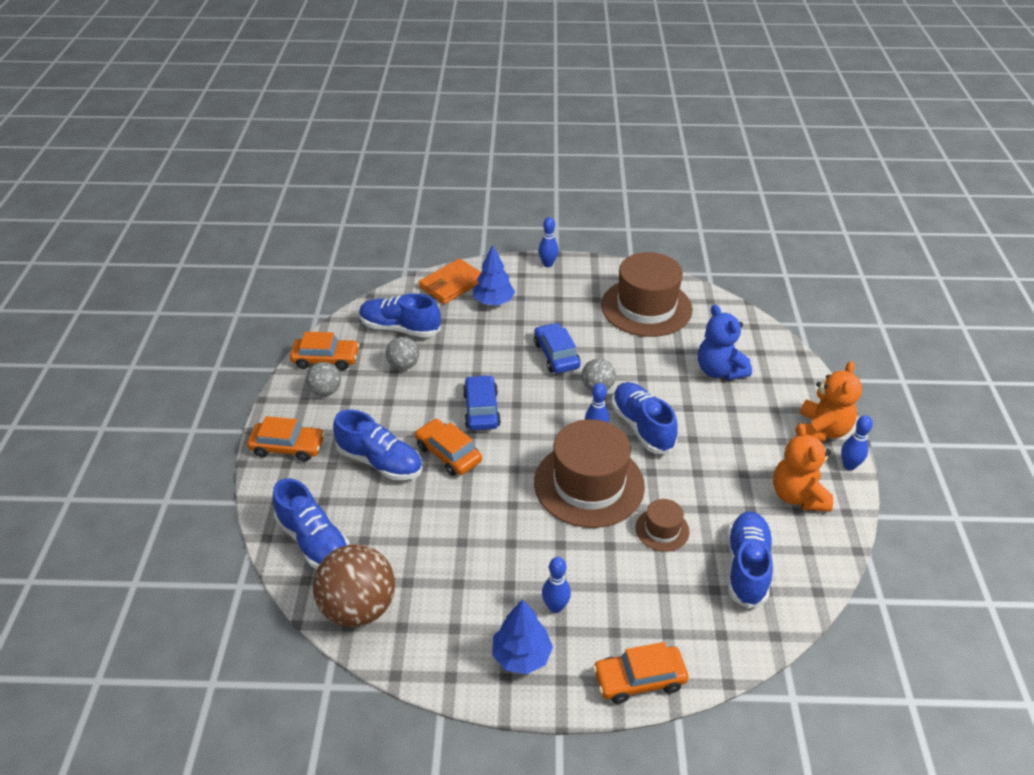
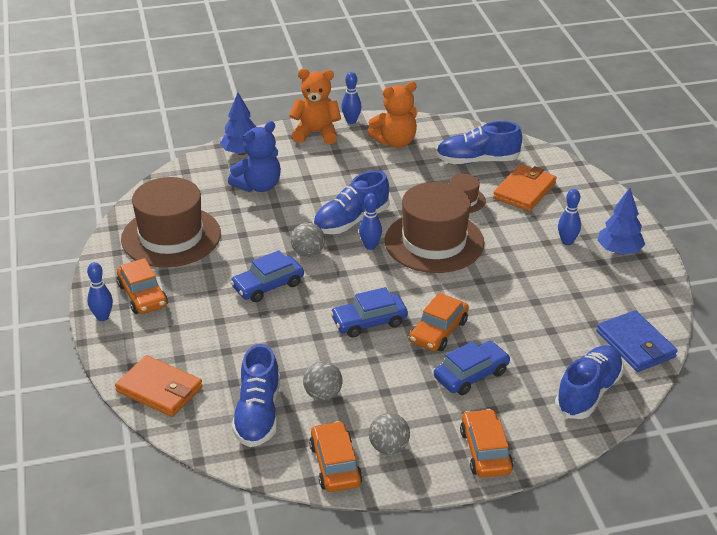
camera: 105 degrees left, 5 degrees down
(358, 608) = (635, 344): brown ball -> blue wallet
(380, 462) = (471, 375): blue shoe -> blue car
(493, 302) = (187, 347): blue tree -> blue tree (242, 152)
(639, 679) = (601, 197): orange car -> orange car (142, 295)
(670, 597) = (524, 191): none -> orange wallet

